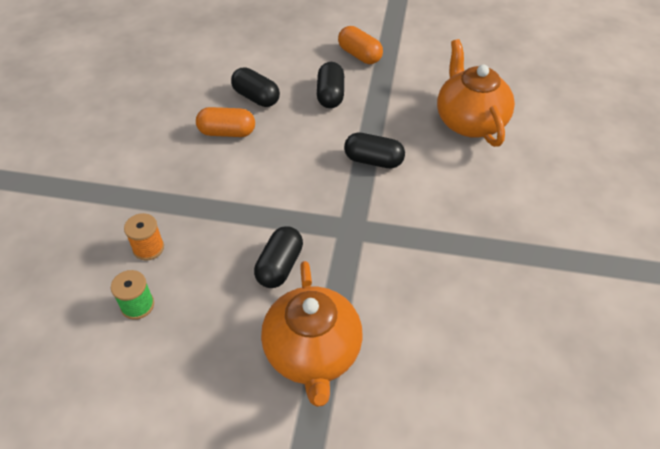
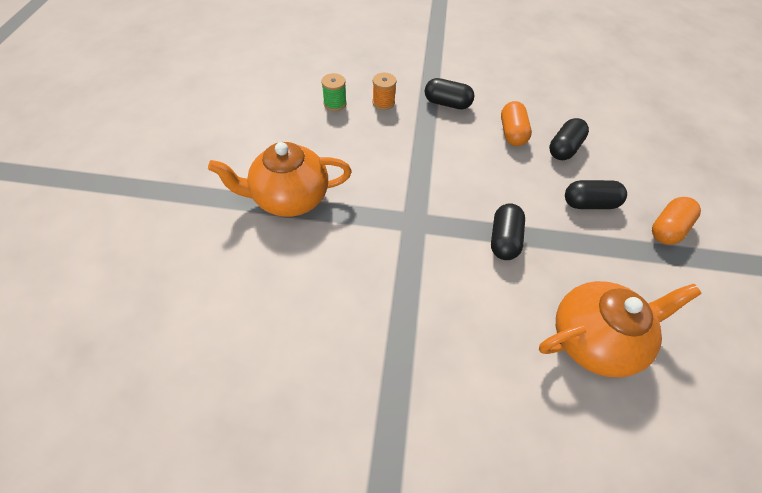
camera: 85 degrees right, 5 degrees up
(280, 266) = (370, 175): black capsule -> black capsule (447, 103)

